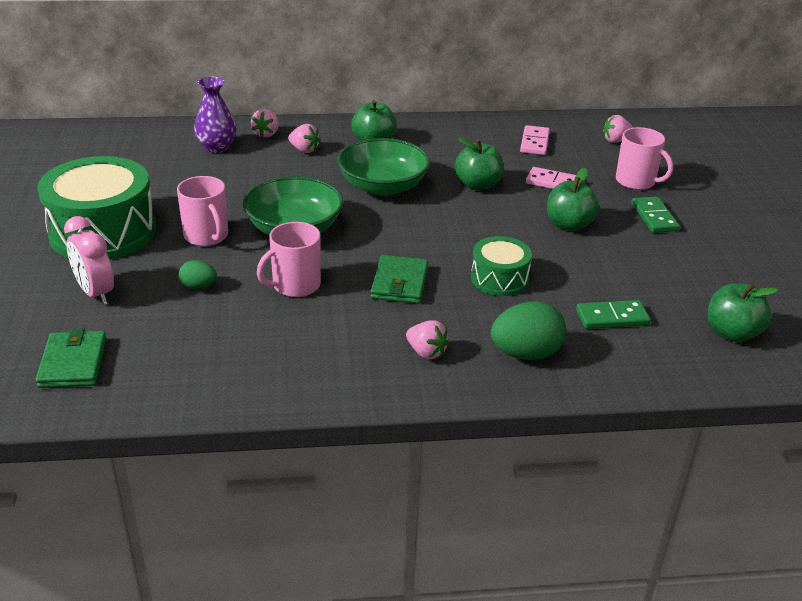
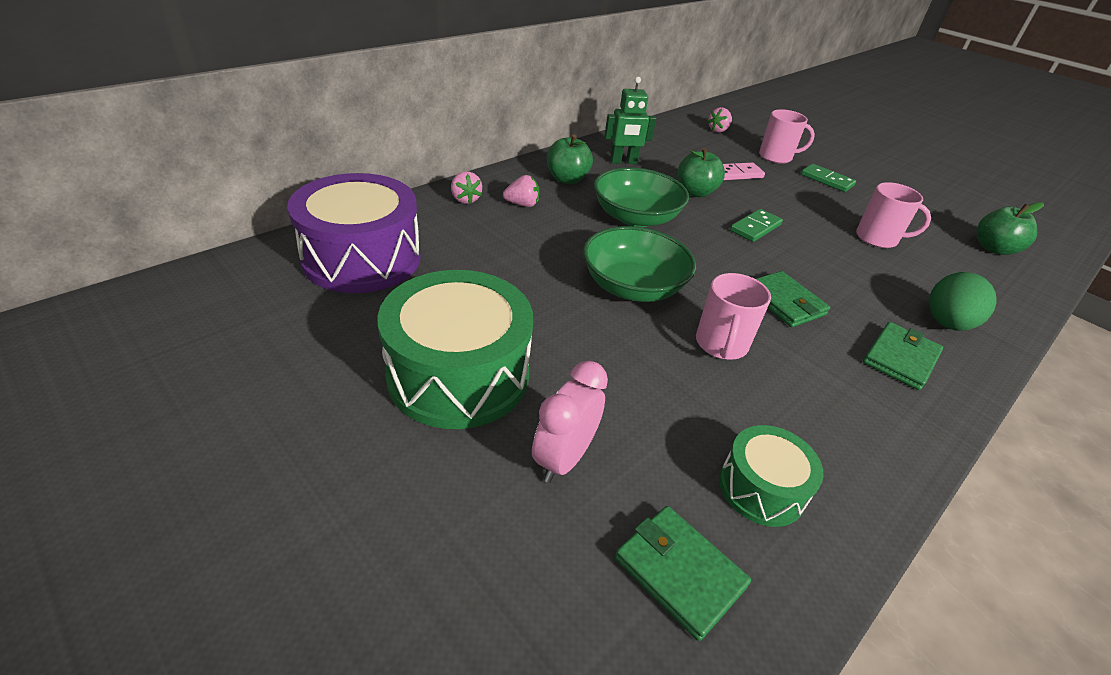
camera: 40 degrees left, 5 degrees up
(95, 293) = (564, 458): pink clock -> pink clock turned 105 degrees clockwise
(141, 151) = (362, 258): none -> purple drum
(198, 286) = (649, 391): green egg -> none
(206, 236) = (571, 329): pink mug -> pink mug (877, 238)
(217, 147) = (438, 228): purple vase -> none
(426, 352) = (900, 358): pink strawberry -> green wallet
(452, 142) = (623, 162): none -> green robot
(499, 279) = (832, 266): green drum -> green drum (761, 488)
(534, 142) = (675, 146): pink domino -> none
(569, 225) = (796, 204): green apple -> none
(612, 317) = (933, 267): green domino -> green domino (755, 228)

